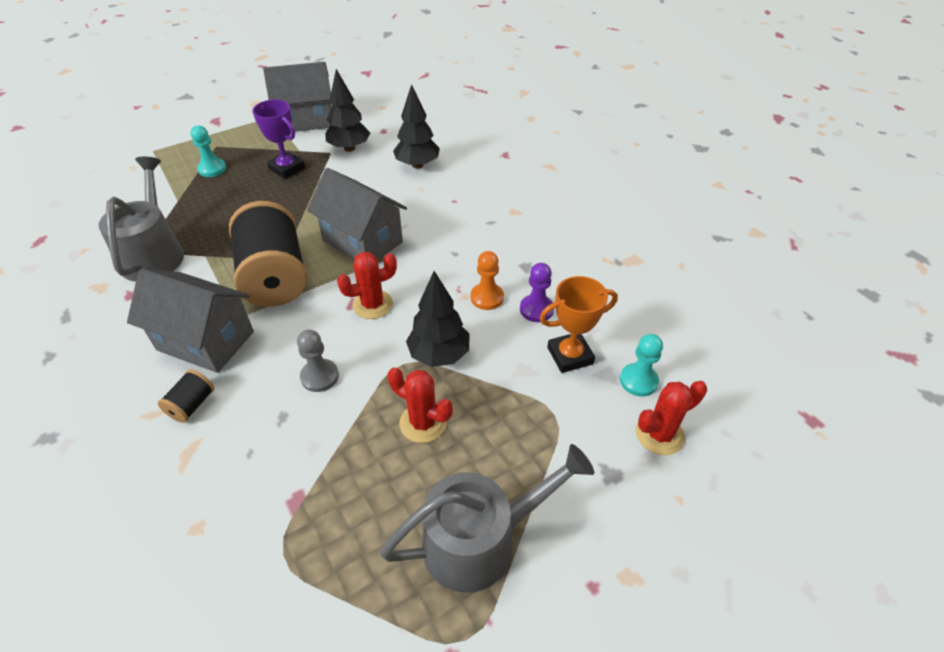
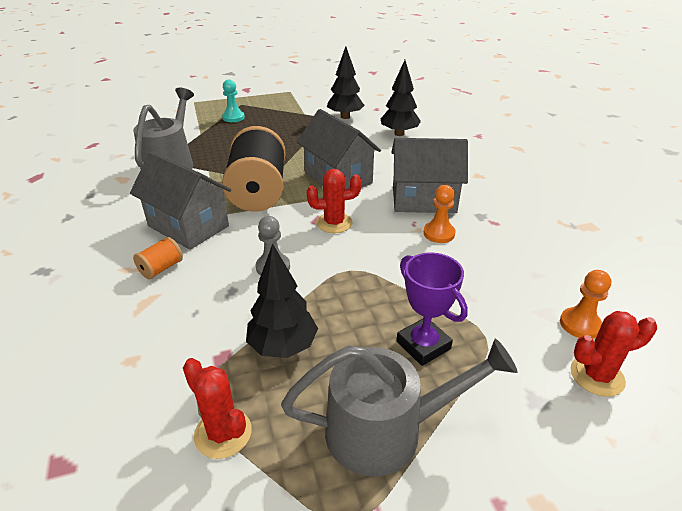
camera: 15 degrees right, 10 degrees down
(192, 405) = (161, 268): black spool -> orange spool
(287, 168) = (291, 124): purple trophy -> purple trophy (423, 345)
(306, 120) = (316, 96): grey house -> grey house (423, 200)
(423, 423) = (355, 319): red cactus -> red cactus (223, 433)
(439, 355) = (384, 269): black tree -> black tree (283, 346)
(536, 309) = (484, 249): purple pawn -> none
(570, 355) = (511, 291): orange trophy -> none
(638, 381) = (580, 324): turquoise pawn -> orange pawn

